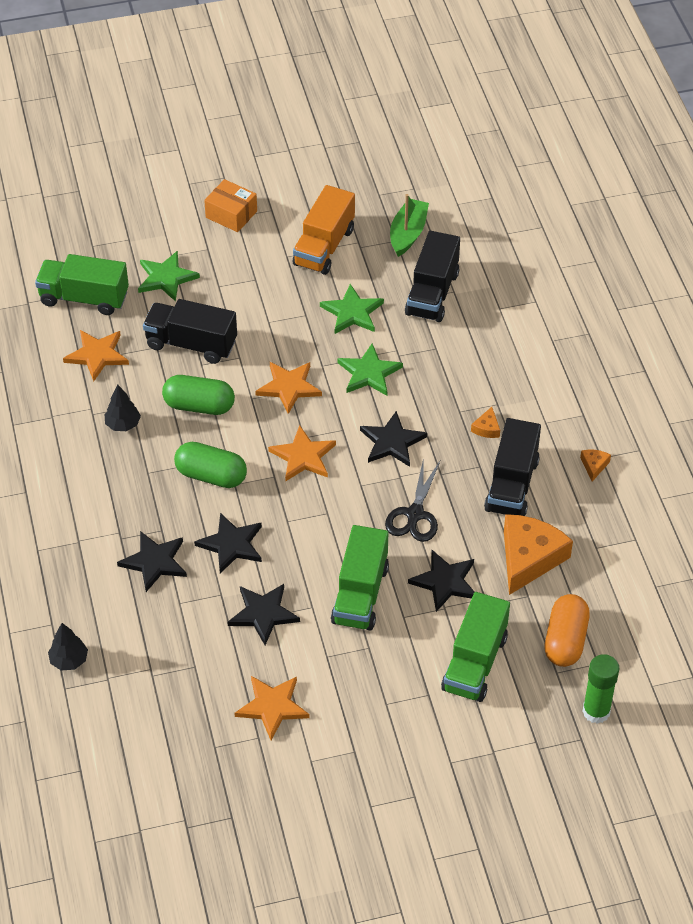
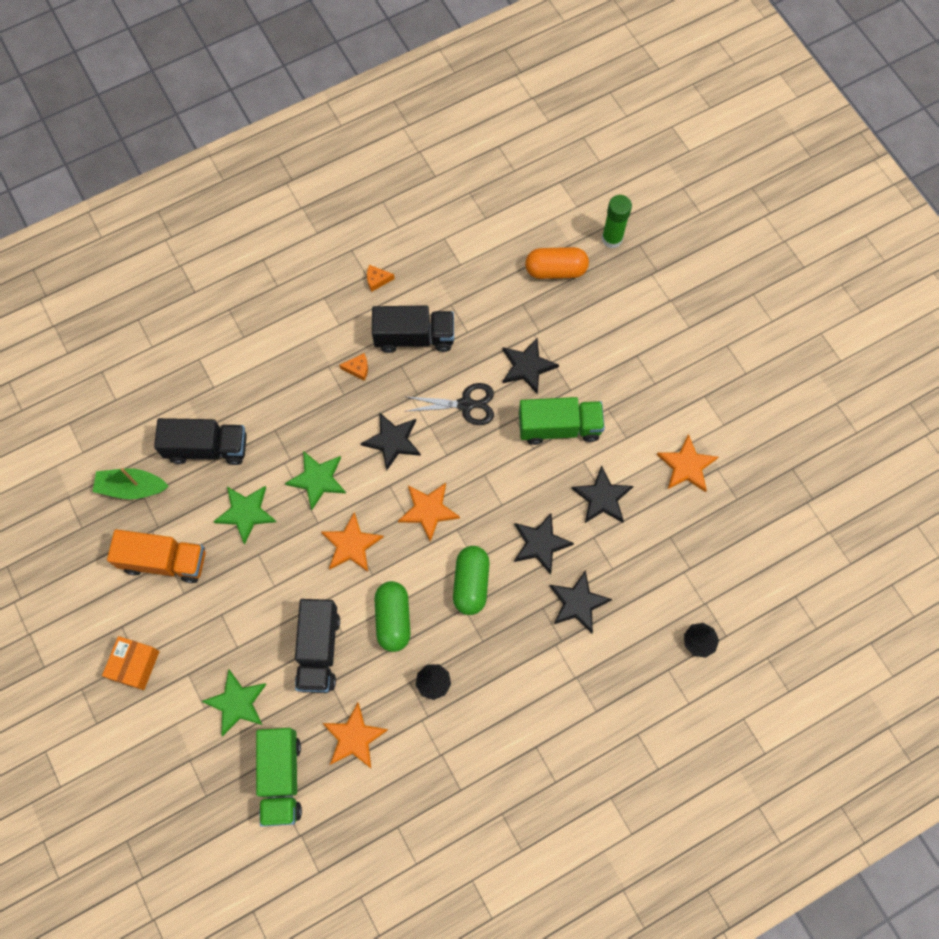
camera: 105 degrees left, 20 degrees up
(475, 663) = (597, 329): green truck -> none
(529, 558) = (485, 310): orange cheese -> none

